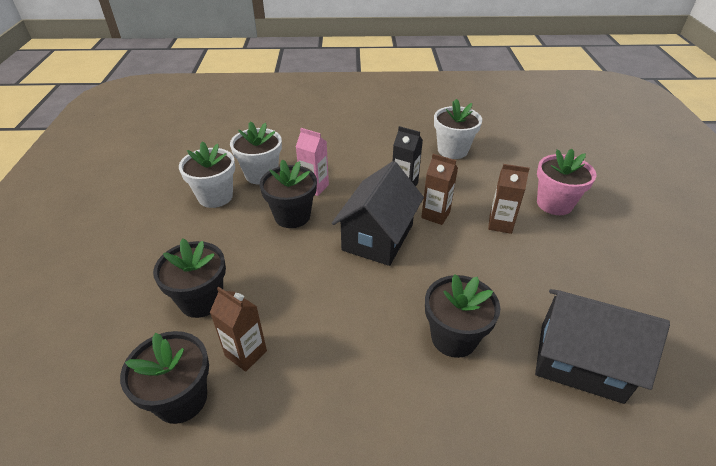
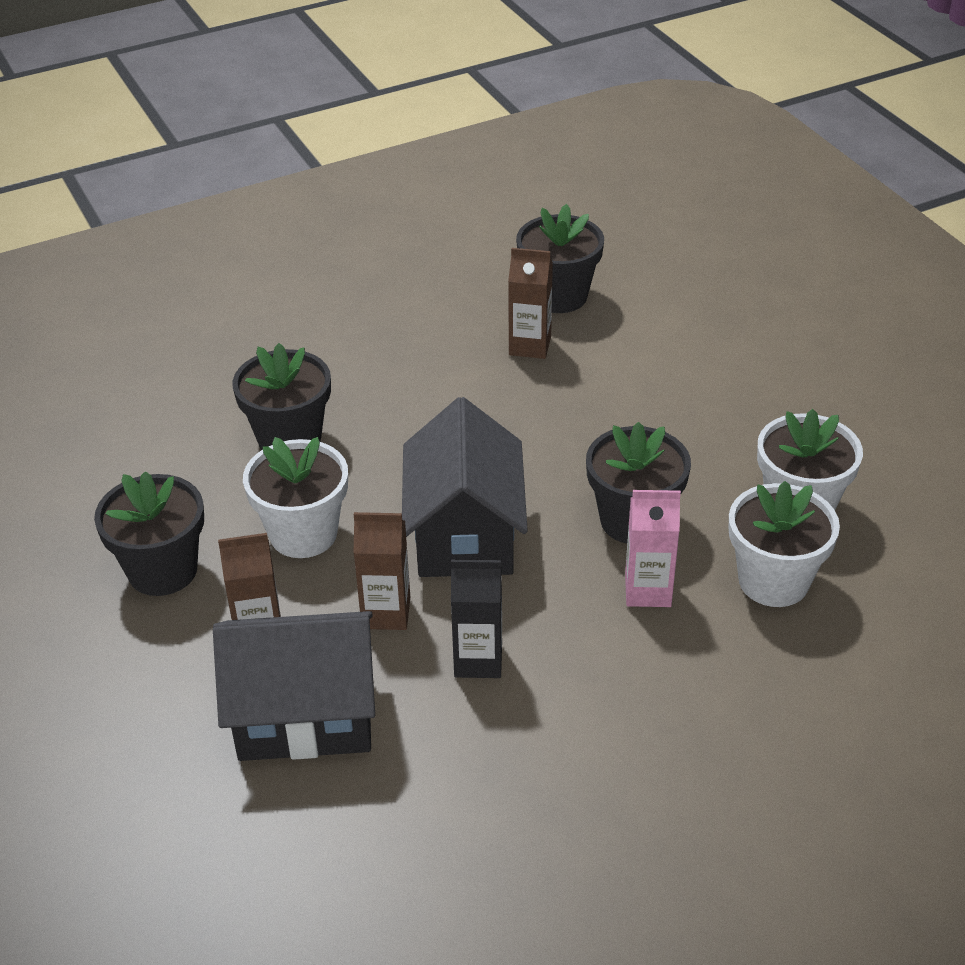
camera: 155 degrees right, 0 degrees up
(201, 300) = (638, 372): black flower pot -> black flower pot (162, 570)
(452, 150) = (419, 814): white flower pot -> white flower pot (303, 534)
(554, 204) = (156, 727): pink flower pot -> none
(580, 362) = (121, 465): black house -> black house (305, 715)

